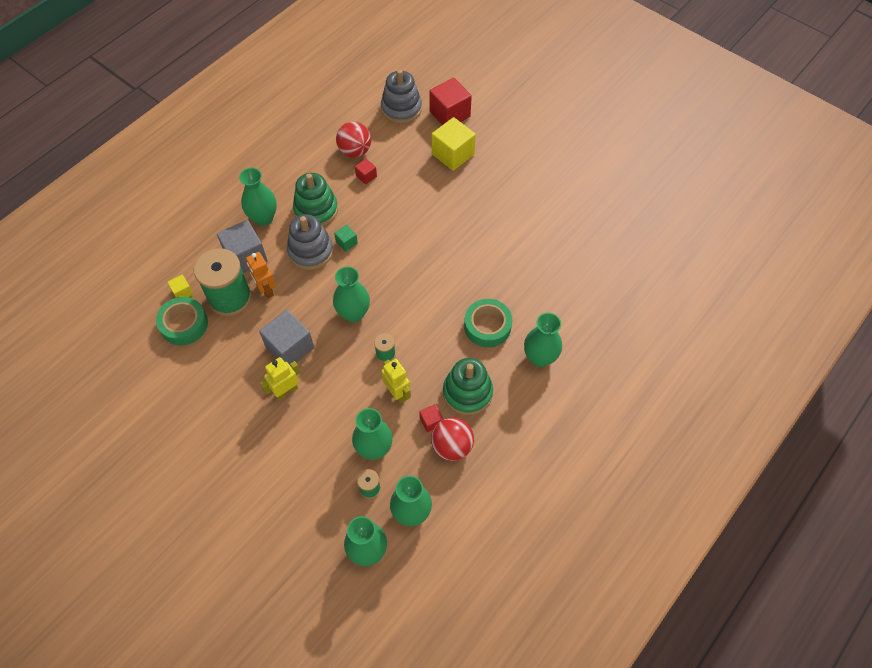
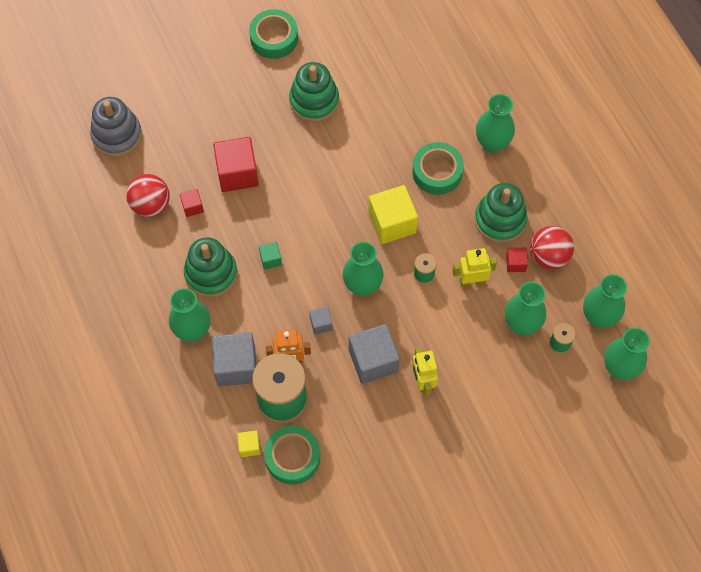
camera: 65 degrees left, 5 degrees up
(306, 298) = (321, 324): none -> grey cube
(310, 251) = (263, 298): grey stacking toy -> none
(450, 114) = (153, 92): red cube -> red cube (237, 173)
(453, 154) = (211, 112): yellow cube -> yellow cube (392, 223)
(503, 214) = (314, 101): none -> green stacking toy
(543, 166) = (274, 38): none -> green tape

